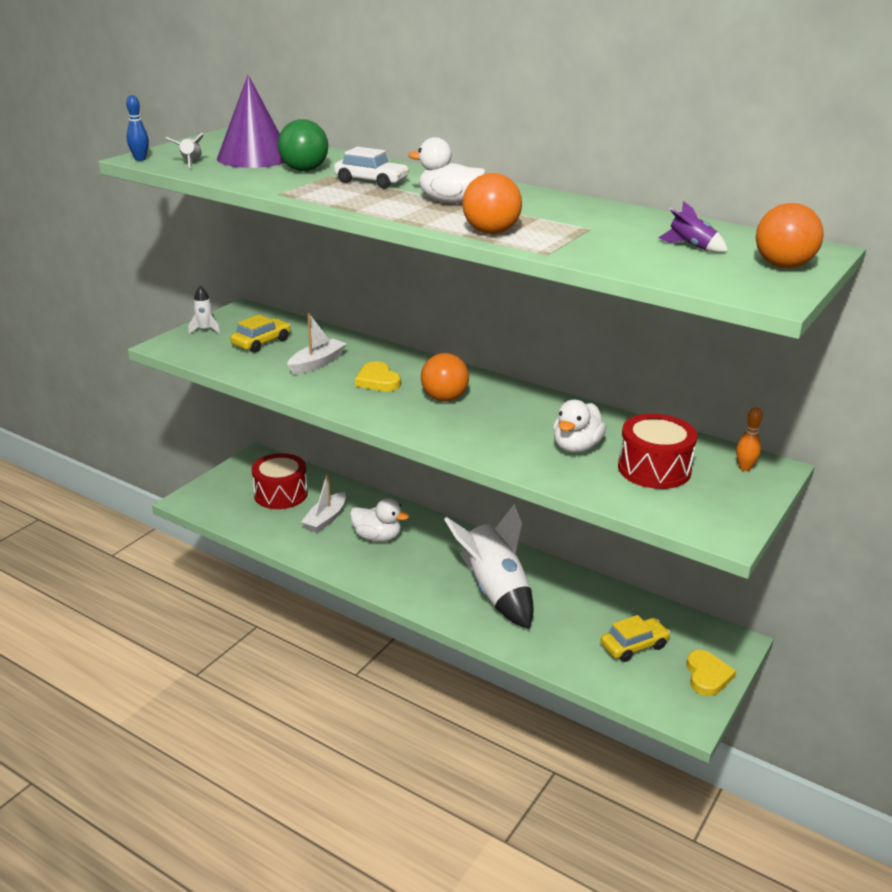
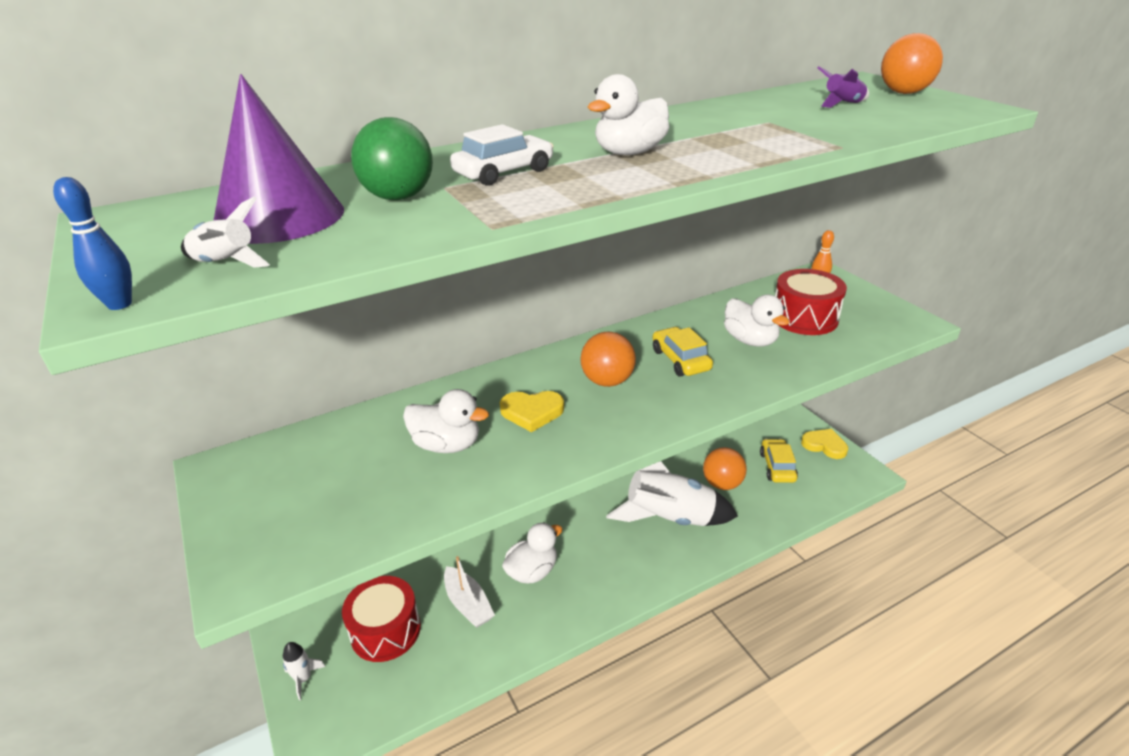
camera: 60 degrees left, 5 degrees up
(205, 330) = (235, 523): white rocket -> white rocket (303, 679)
(261, 342) = (339, 477): yellow car -> yellow car (680, 360)
(317, 363) = (447, 445): white boat -> white duck
(491, 232) = (758, 154): orange ball -> orange ball (722, 484)

